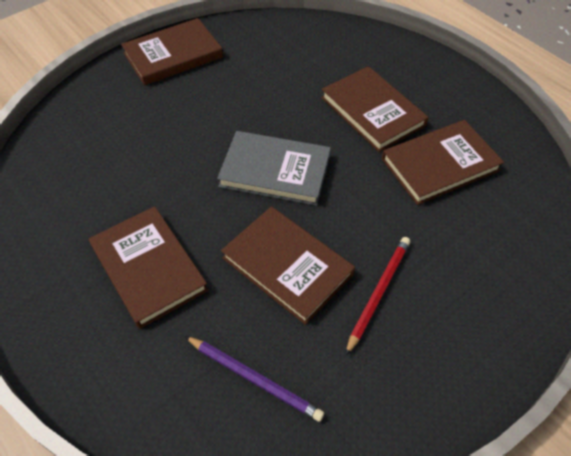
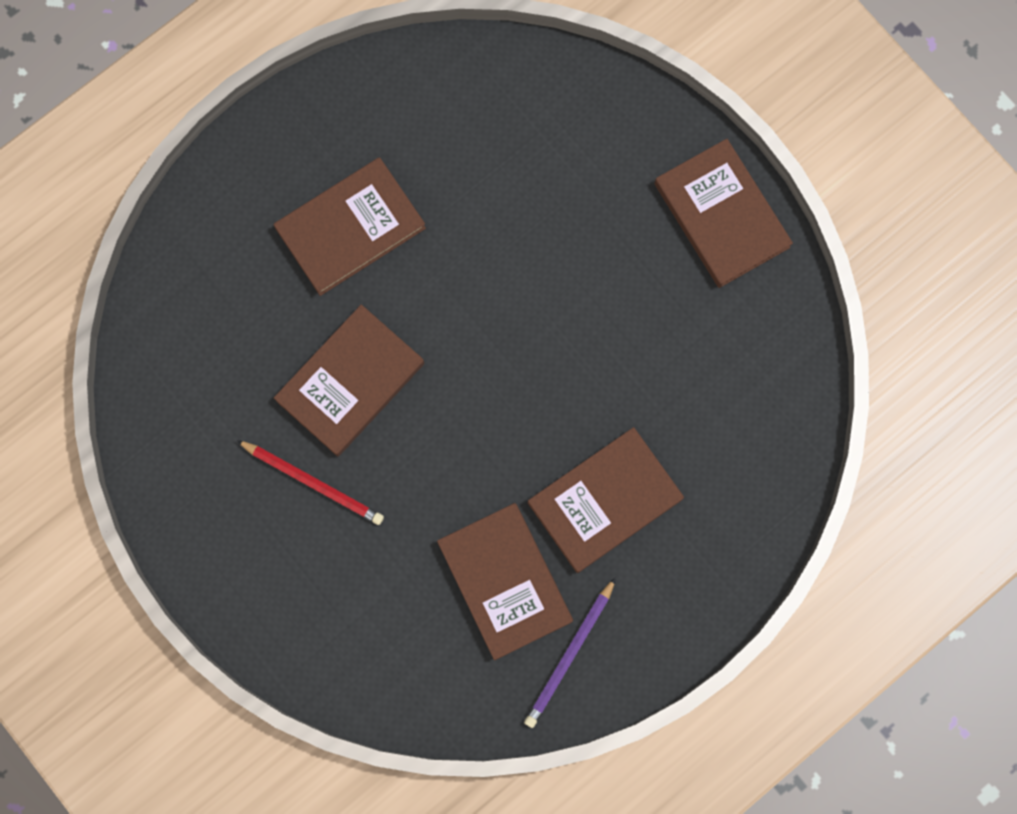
camera: 90 degrees right, 25 degrees up
(254, 378) = (217, 349): purple pencil -> purple pencil (570, 655)
(275, 171) = (494, 367): grey book -> none

